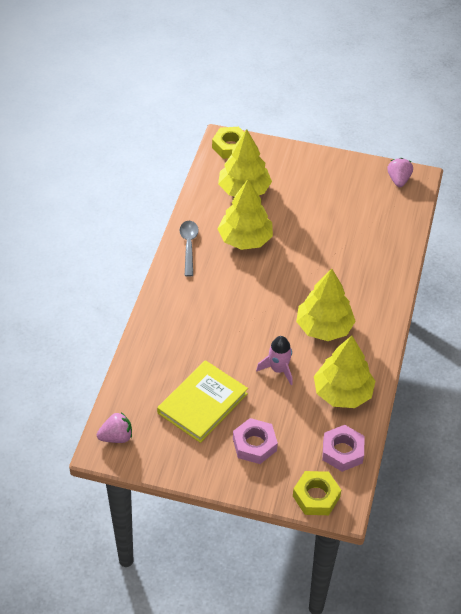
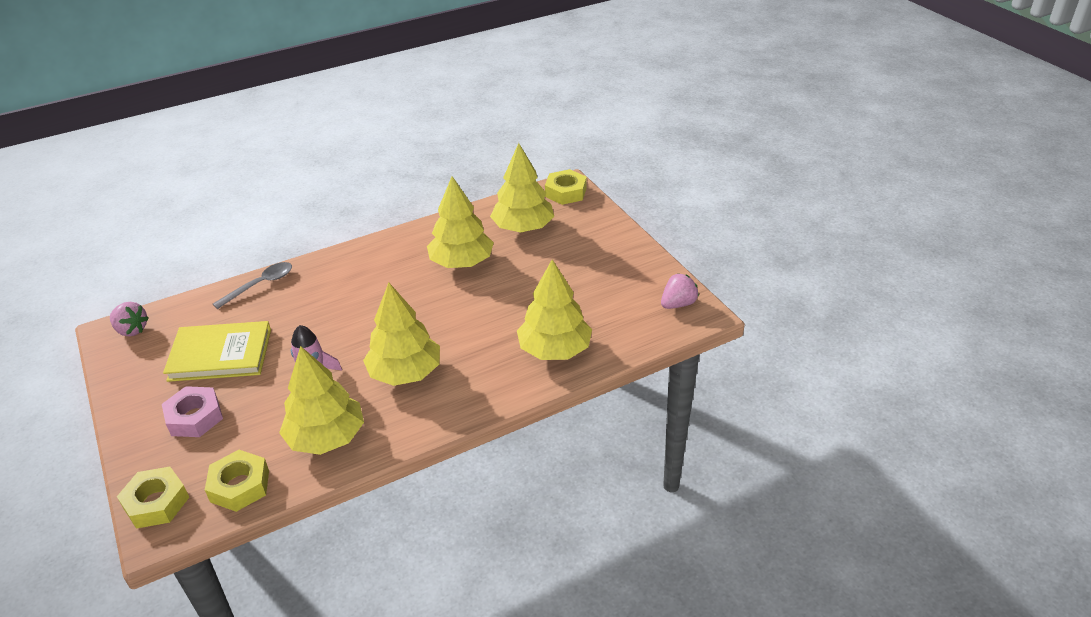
camera: 50 degrees right, 10 degrees down
(189, 246) = (412, 239): grey spoon -> grey spoon (260, 285)
(342, 451) = (240, 486): pink nut -> yellow nut
(378, 254) = (554, 350): none -> yellow tree

